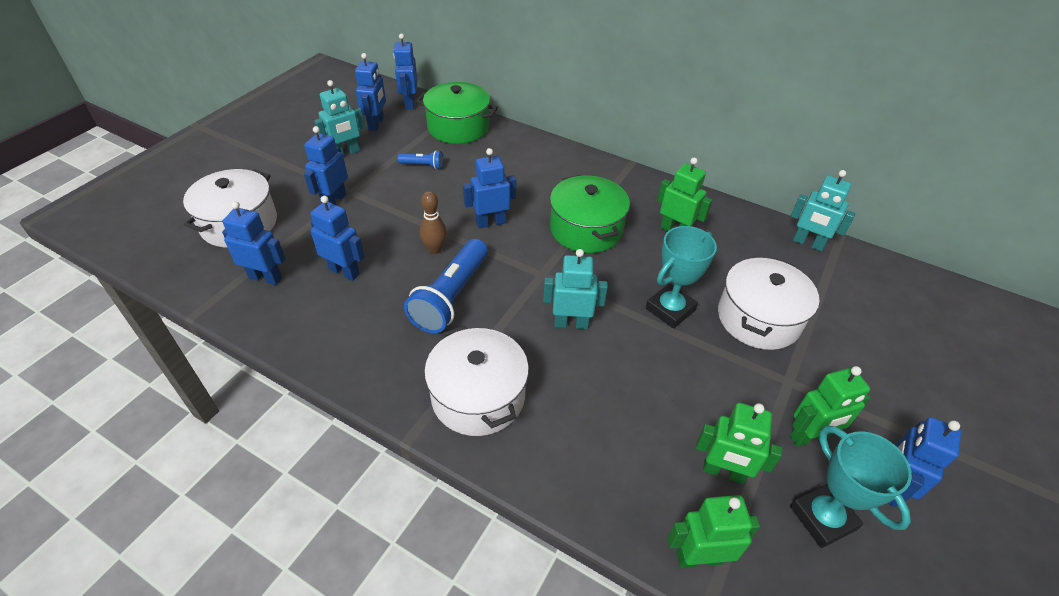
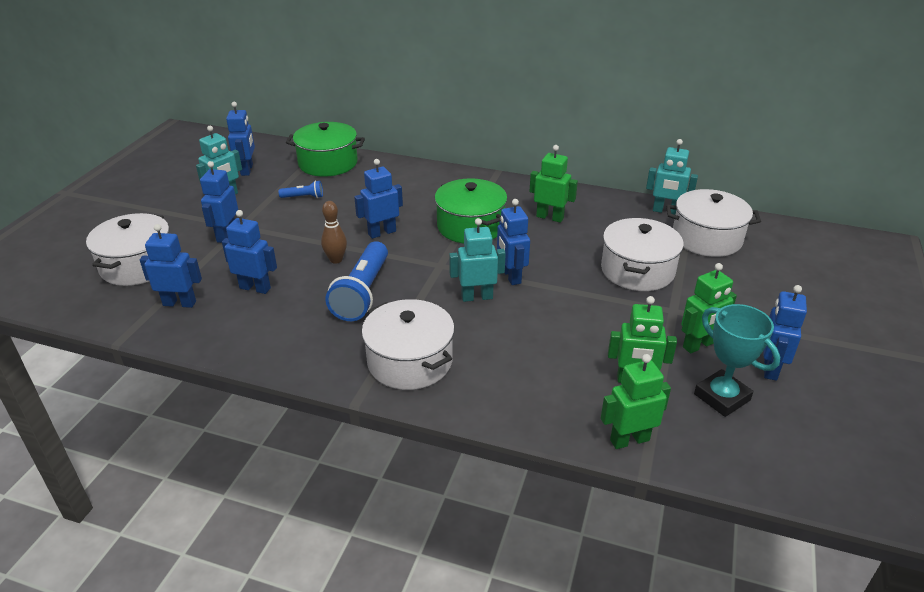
camera: 10 degrees left, 10 degrees down
(409, 103) = (274, 149): blue robot -> blue robot (511, 276)
(670, 309) = (561, 274): turquoise trophy -> none
(848, 288) = (706, 238): none -> white pot

